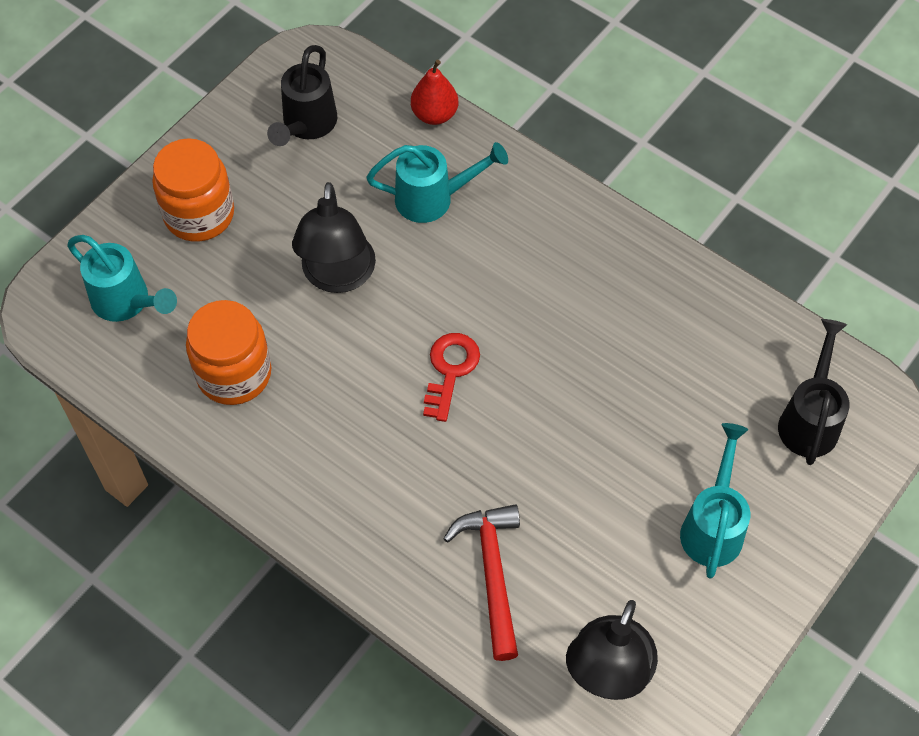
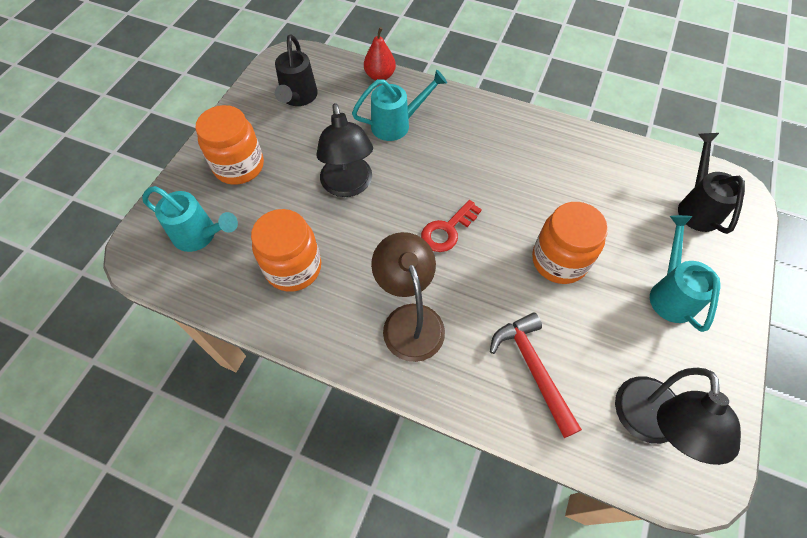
camera: 15 degrees left, 0 degrees up
(360, 476) = (409, 319): none -> brown lamp
(450, 370) = (447, 230): red key -> red key turned 135 degrees counterclockwise
(583, 447) = (559, 260): none -> orange jar

